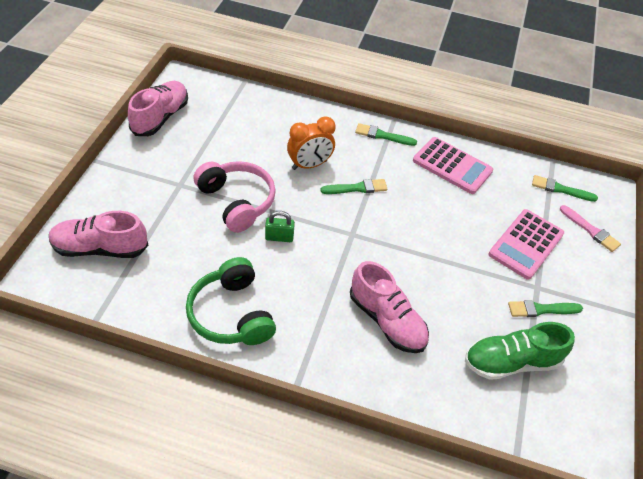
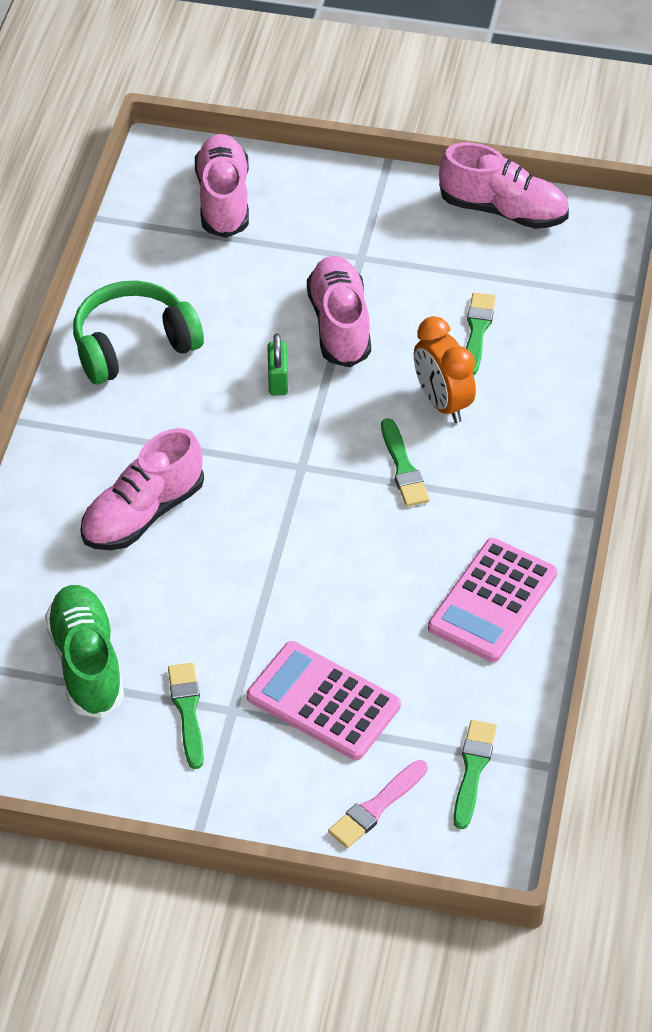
camera: 90 degrees right, 0 degrees up
(237, 201) = (339, 324): pink headphones -> pink shoe
(382, 135) = (545, 498): green brush -> green brush (477, 331)

